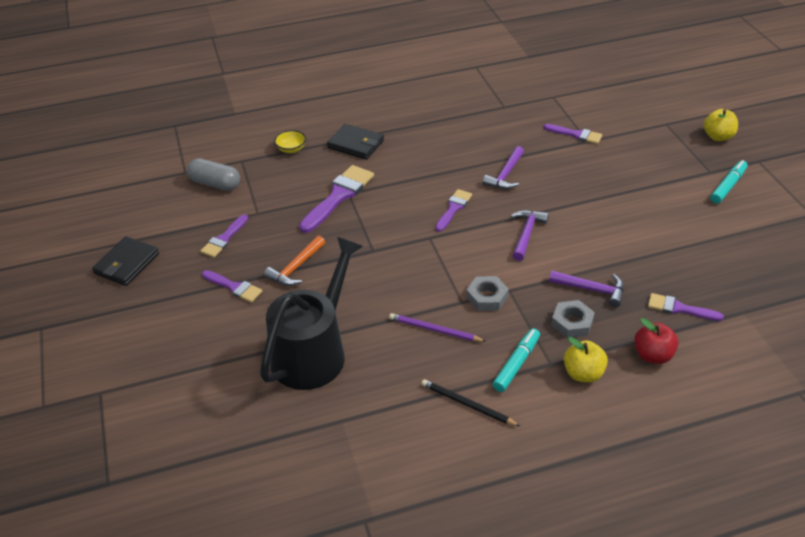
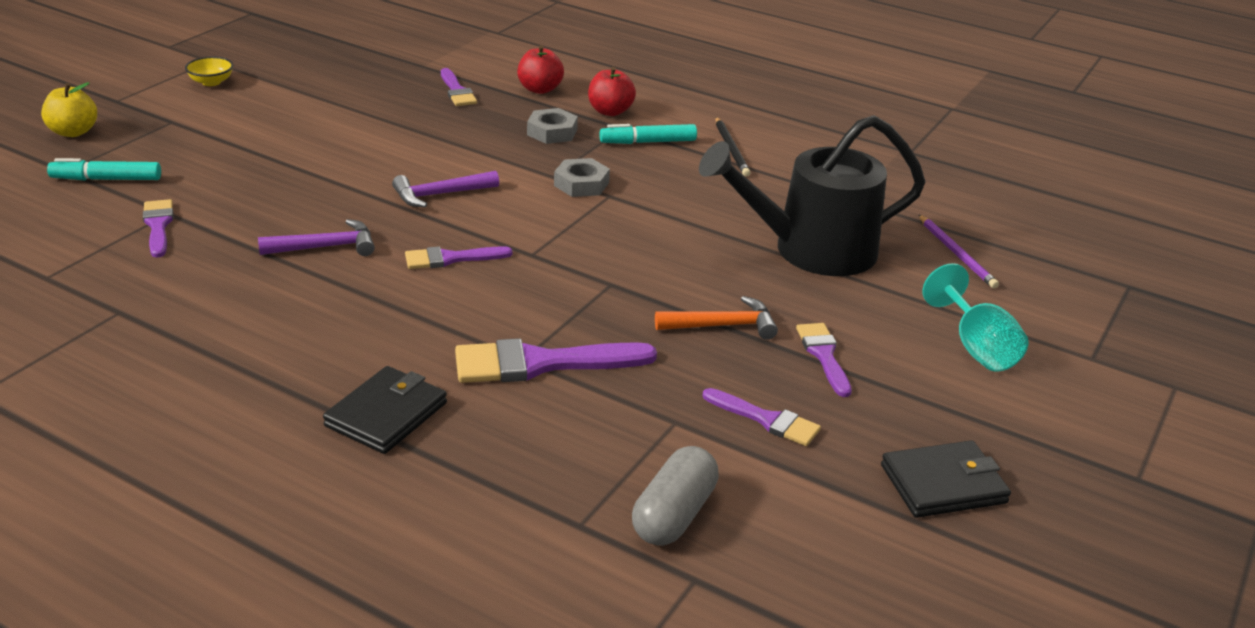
camera: 135 degrees left, 10 degrees down
(167, 351) = (976, 347): none -> turquoise goblet
(215, 184) = (674, 514): grey capsule -> grey capsule turned 45 degrees clockwise
(224, 239) = (766, 420): purple brush -> purple brush turned 45 degrees clockwise
(291, 149) = (479, 482): yellow bowl -> yellow bowl (211, 82)
(356, 144) = (386, 414): black wallet -> black wallet turned 45 degrees clockwise
(434, 330) = (672, 196): purple pencil -> purple pencil (956, 254)
(583, 373) = (610, 111): yellow apple -> red apple
(591, 290) = (488, 135): purple hammer -> none
(728, 186) = (196, 107): turquoise marker -> turquoise marker (106, 179)

